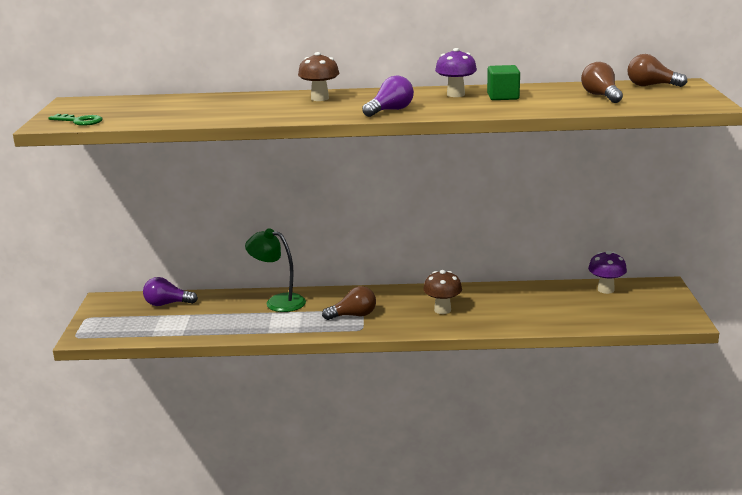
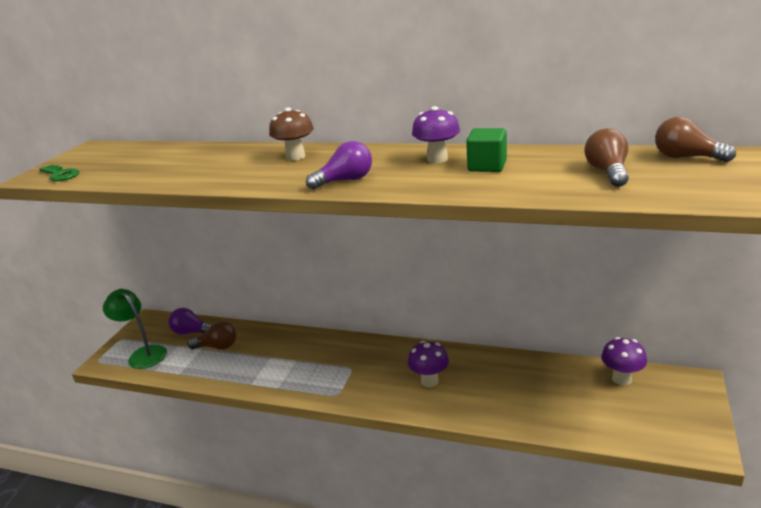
camera: 20 degrees right, 5 degrees up
(278, 302) = (283, 344): green lamp -> green lamp (143, 354)
(353, 315) = (339, 374): brown light bulb -> brown light bulb (217, 347)
(442, 310) = (429, 381): brown mushroom -> purple mushroom

